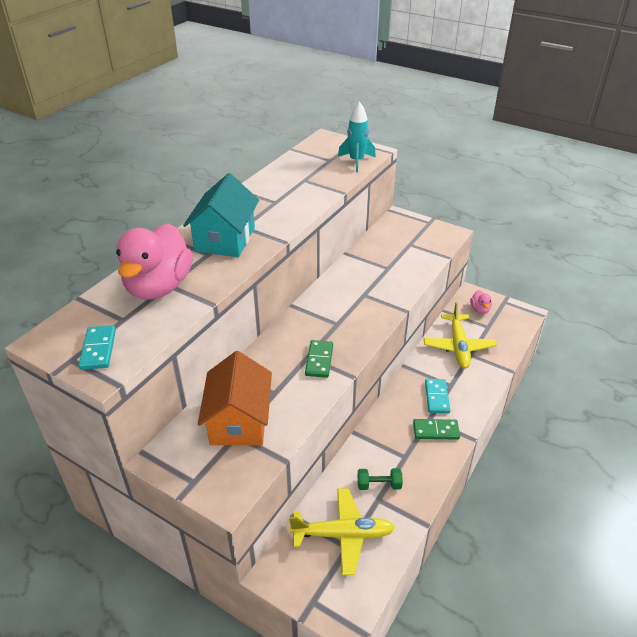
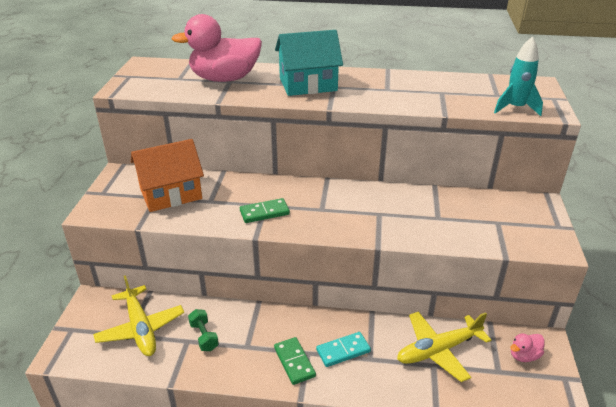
camera: 65 degrees right, 5 degrees down
(98, 349) = (143, 80): turquoise domino -> none

